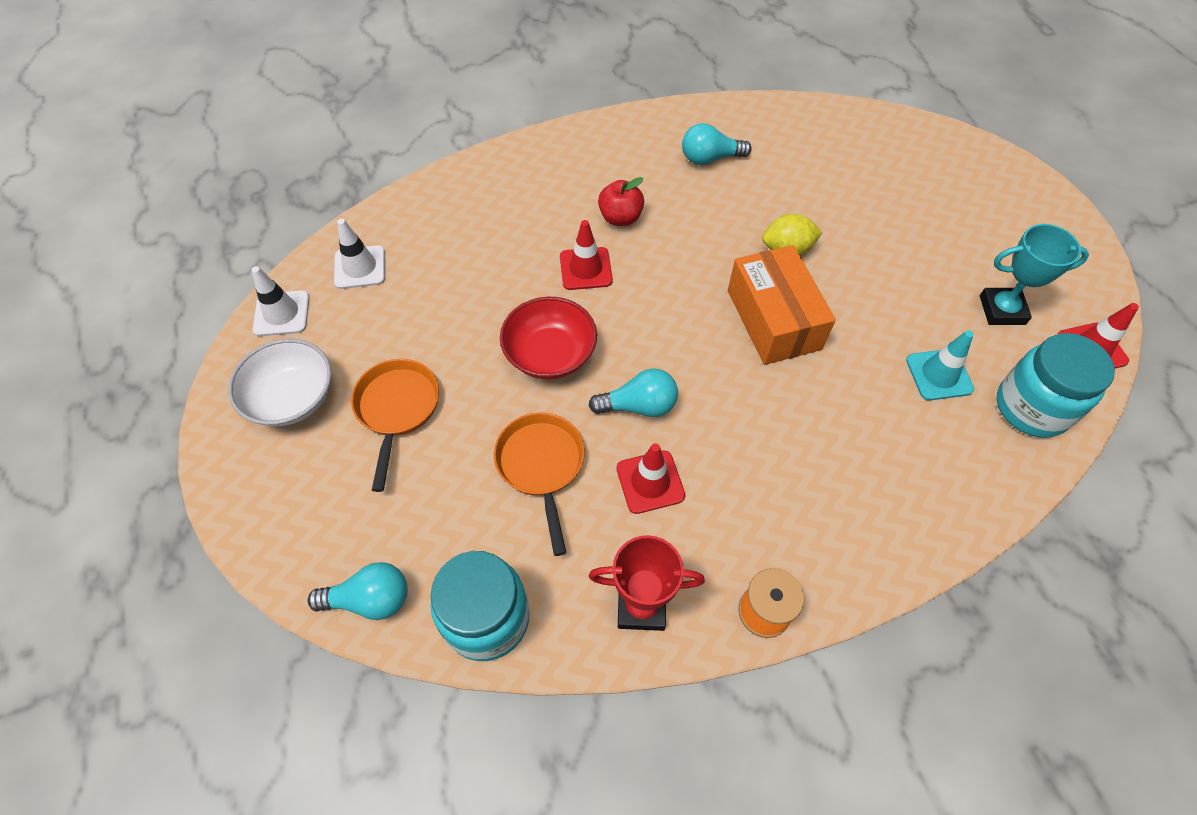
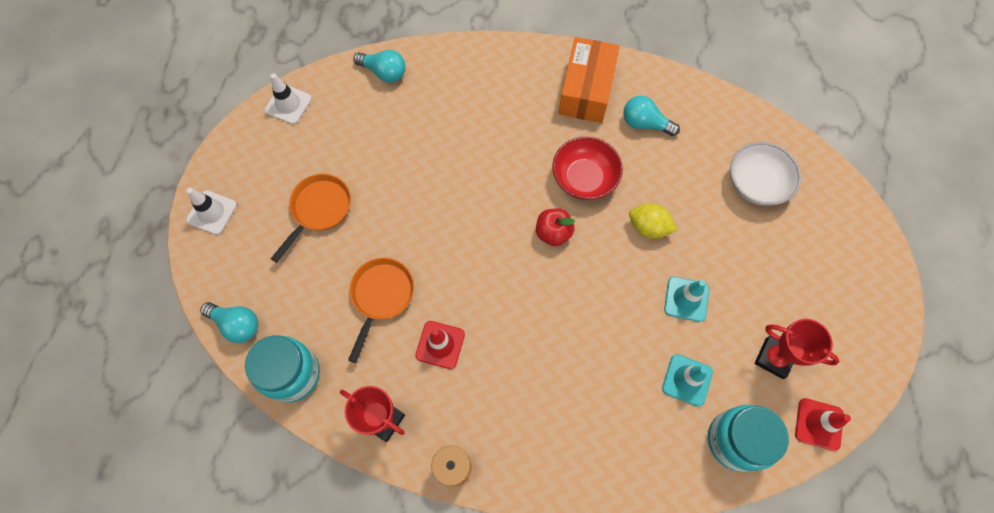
camera: 30 degrees right, 10 degrees up
(292, 398) = (263, 169): white bowl -> white bowl (756, 183)
(360, 267) = (353, 94): white traffic cone -> white traffic cone (212, 212)
(550, 354) = (434, 221): red bowl -> red bowl (584, 178)
(585, 269) = (497, 170): red traffic cone -> none
(620, 218) = (547, 141): red apple -> red apple (553, 233)
(639, 406) = (467, 289): turquoise light bulb -> turquoise light bulb (384, 72)
(773, 319) = (600, 276): orange box -> orange box (586, 90)
(876, 298) = (686, 299): none -> turquoise traffic cone
(1002, 310) = (774, 358): turquoise trophy -> red trophy

